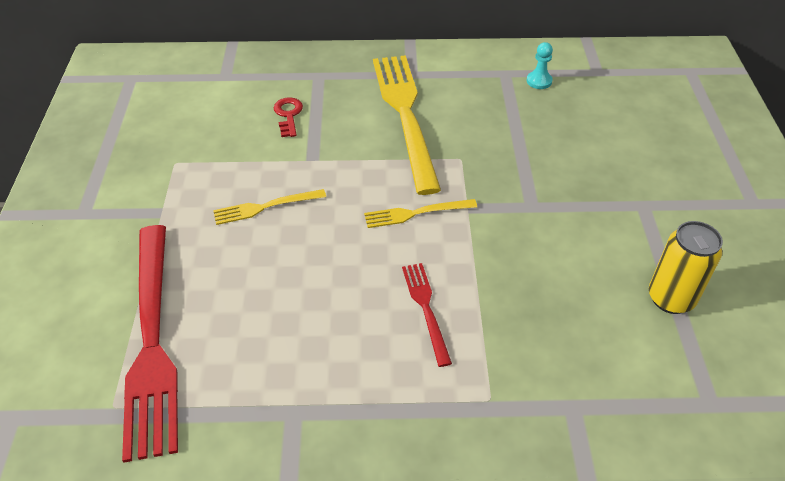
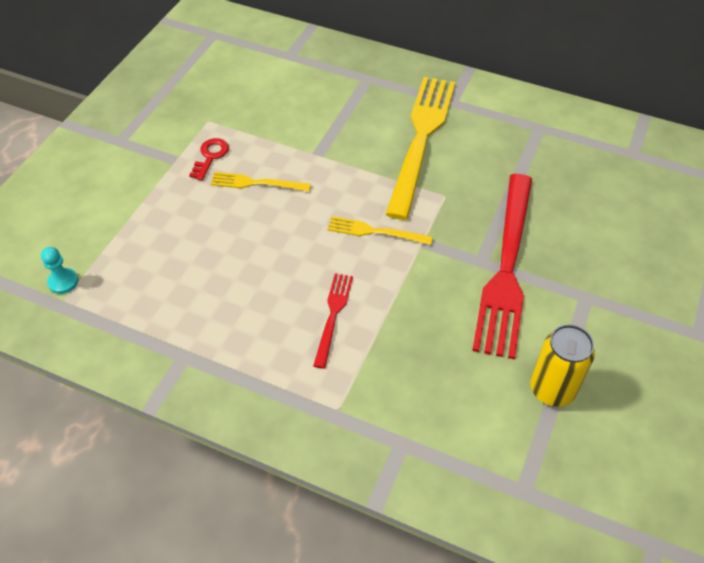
camera: 25 degrees right, 5 degrees up
(152, 341) = (115, 261): red fork -> red fork (506, 268)
(288, 115) = (321, 107): red key -> red key (210, 156)
(539, 81) = (567, 145): turquoise pawn -> turquoise pawn (63, 282)

